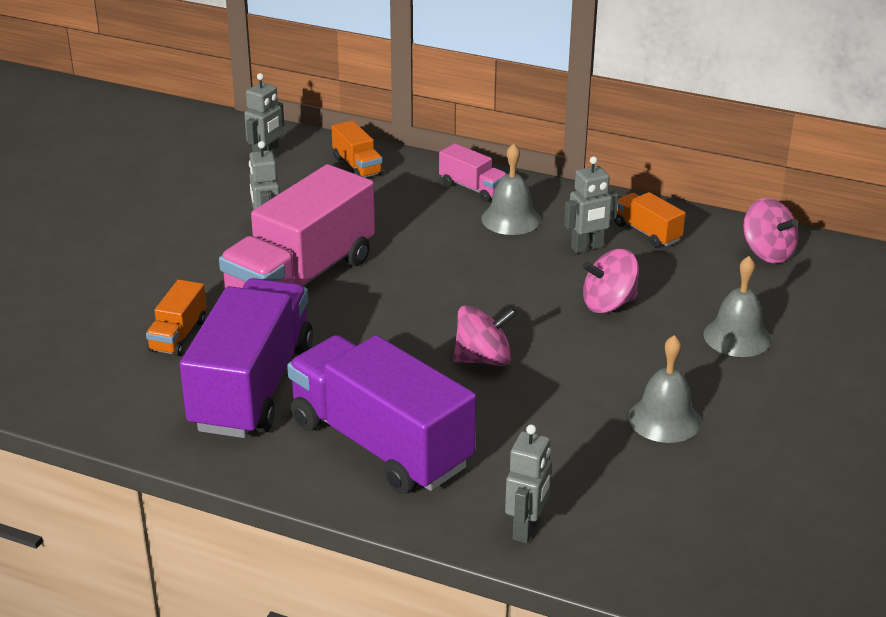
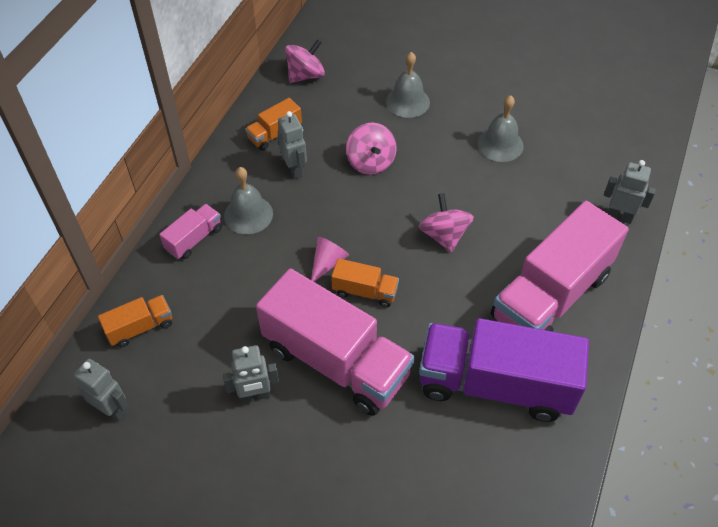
camera: 90 degrees left, 20 degrees up
(178, 335) = (427, 451): orange truck -> orange truck (365, 291)
(380, 444) = (550, 296): purple truck -> pink truck
(438, 272) = (328, 263): none -> pink cone

